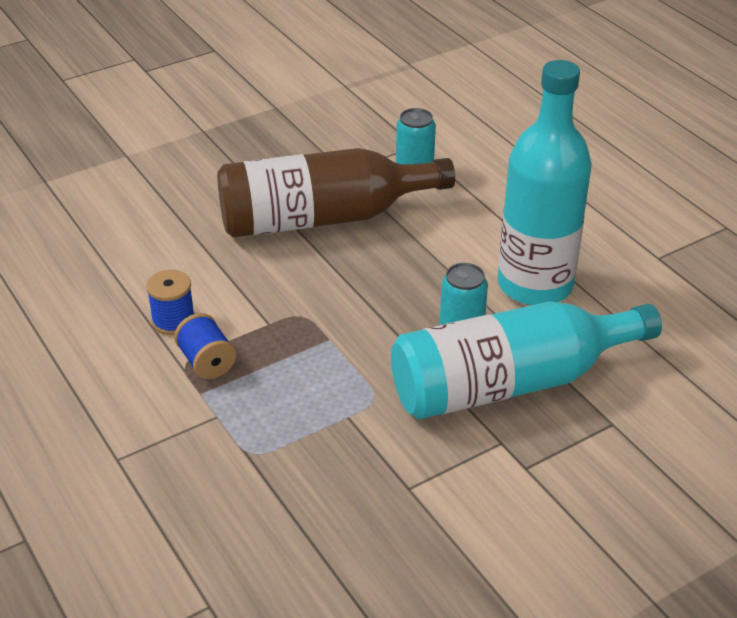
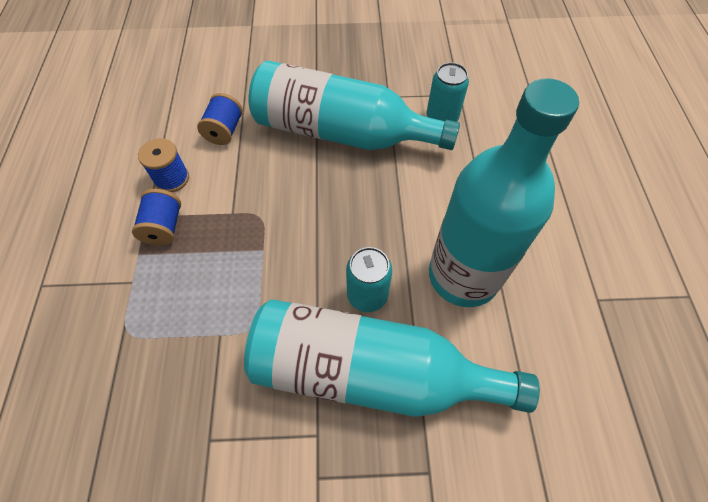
camera: 30 degrees right, 20 degrees up
(192, 260) = (224, 131): none -> blue spool
(322, 218) = (341, 132): brown bottle -> turquoise bottle

